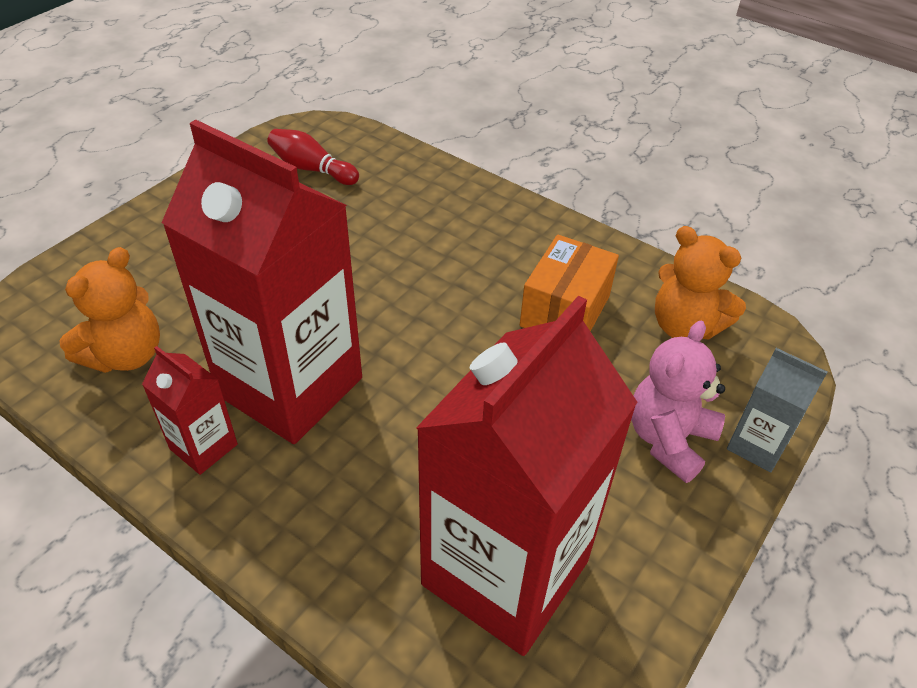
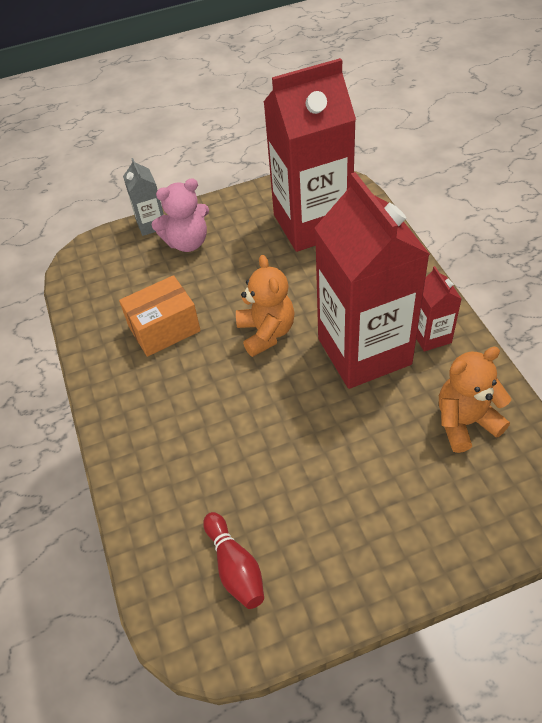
camera: 140 degrees left, 5 degrees up
(684, 326) = (110, 290): orange teddy bear -> orange teddy bear (266, 333)

